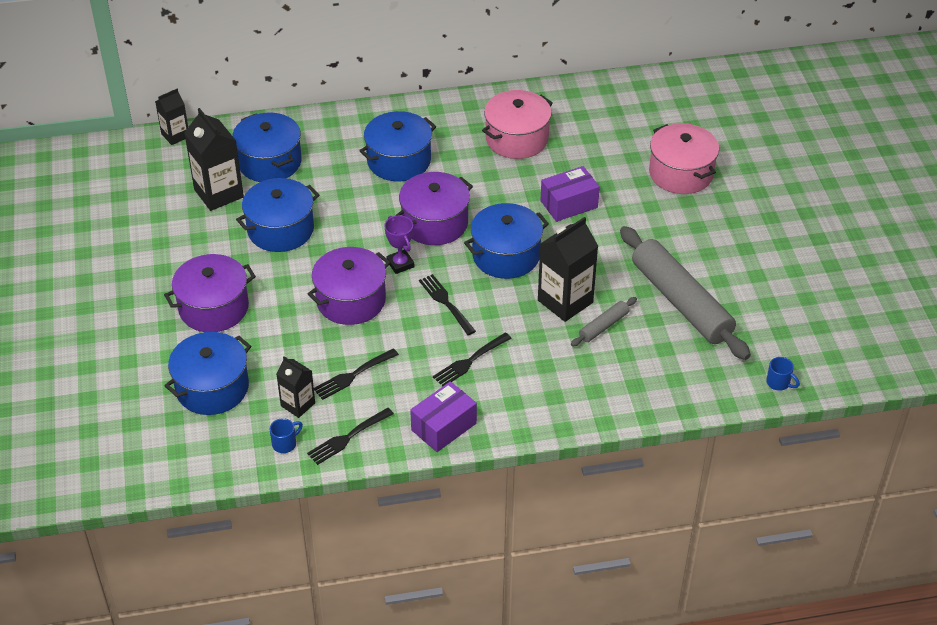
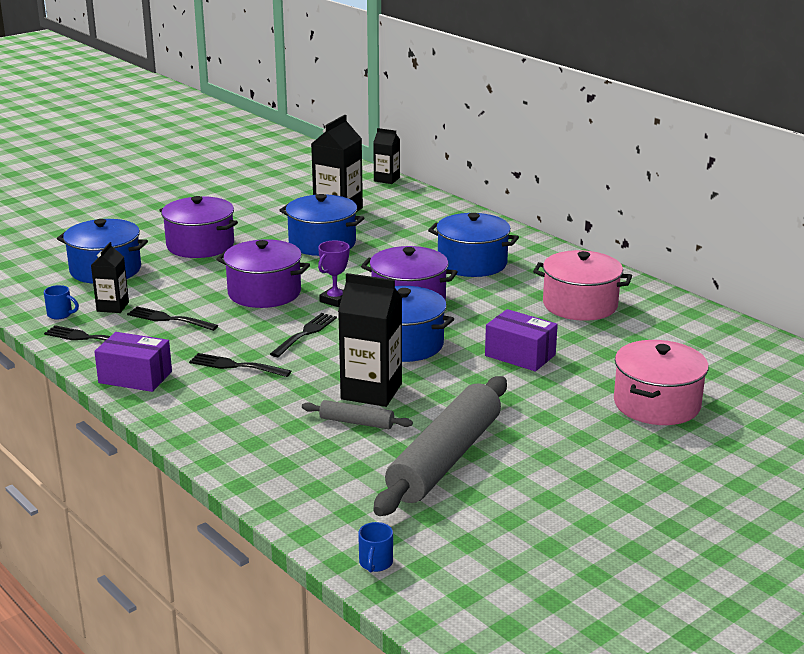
camera: 60 degrees right, 20 degrees down
(269, 162) = (400, 217): blue pot -> none

